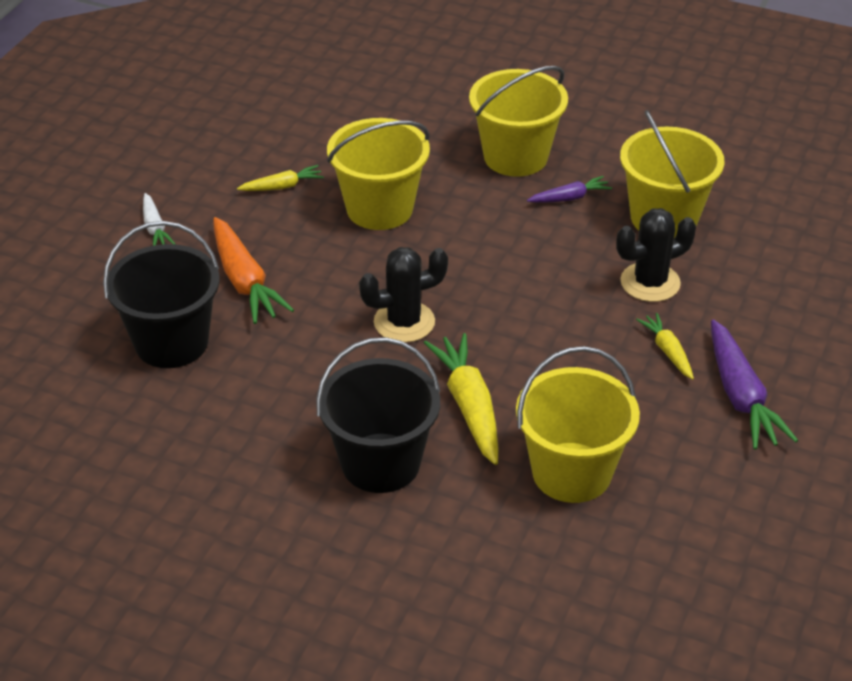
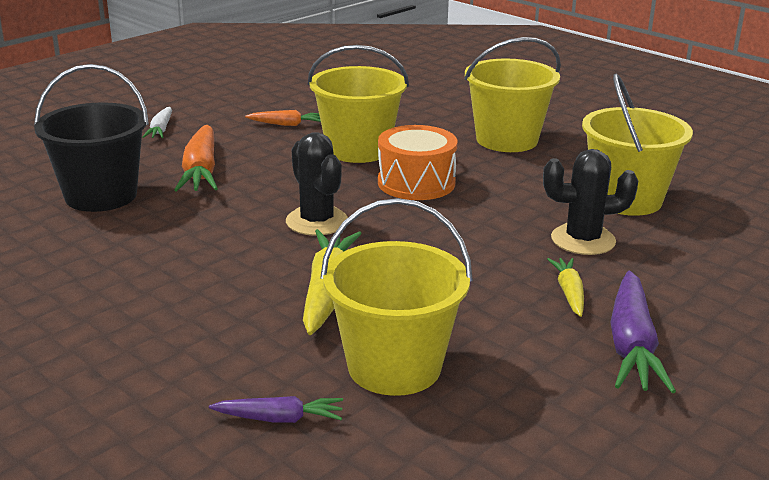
camera: 20 degrees right, 15 degrees down
(282, 186) = (287, 124): yellow carrot -> orange carrot
(380, 463) = (203, 314): black bucket -> none
(404, 322) = (317, 221): black cactus -> black cactus turned 60 degrees clockwise
(464, 244) = (416, 183): none -> orange drum
(569, 198) = (539, 172): purple carrot -> purple carrot (279, 419)

